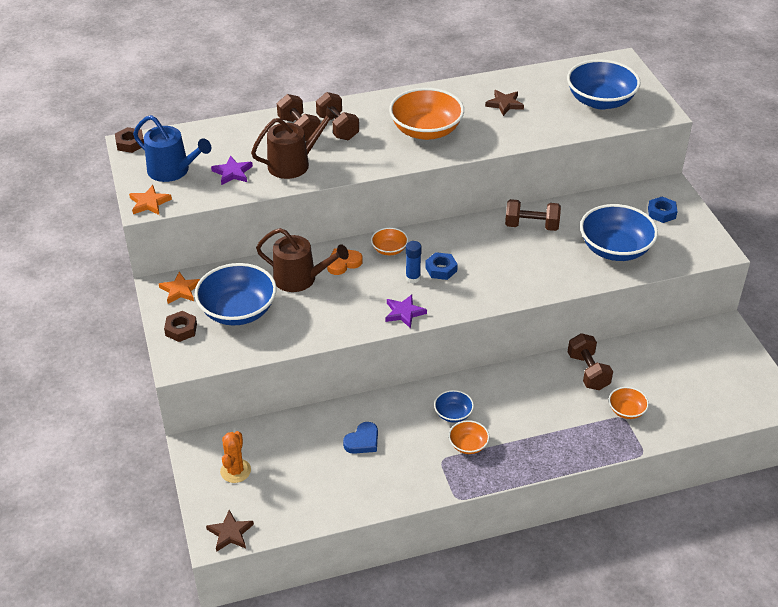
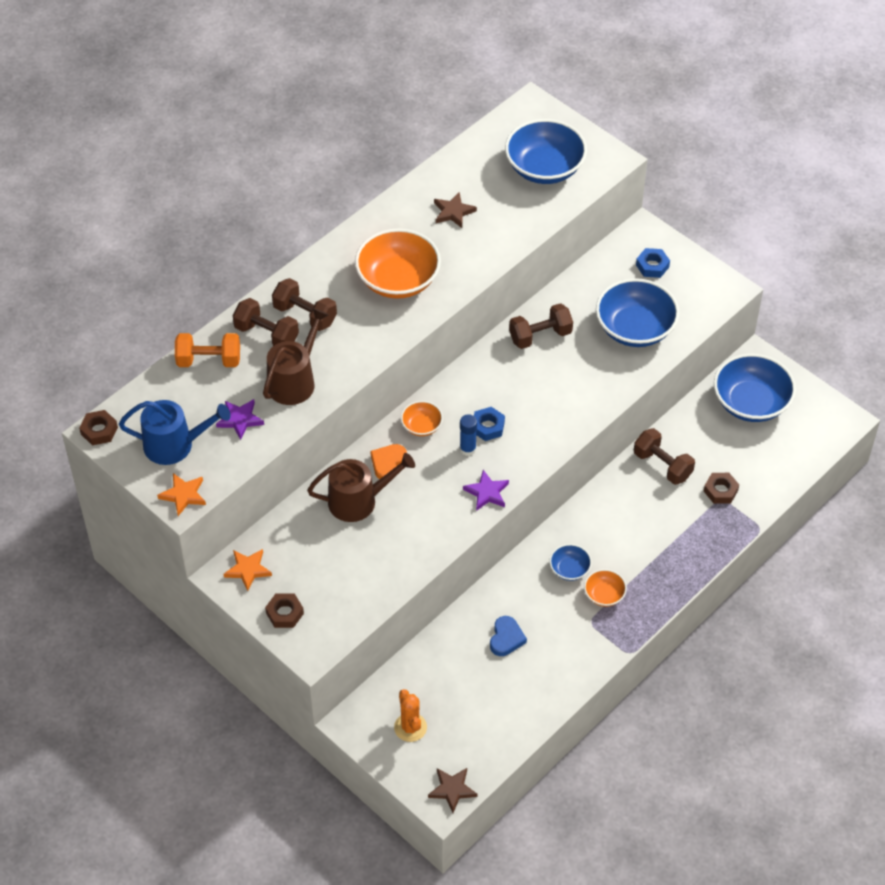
camera: 30 degrees left, 10 degrees up
(238, 311) = (325, 566): blue bowl -> blue bowl (751, 403)
(244, 130) = (209, 360): none -> orange dumbbell
(626, 410) = (720, 491): orange bowl -> brown nut

